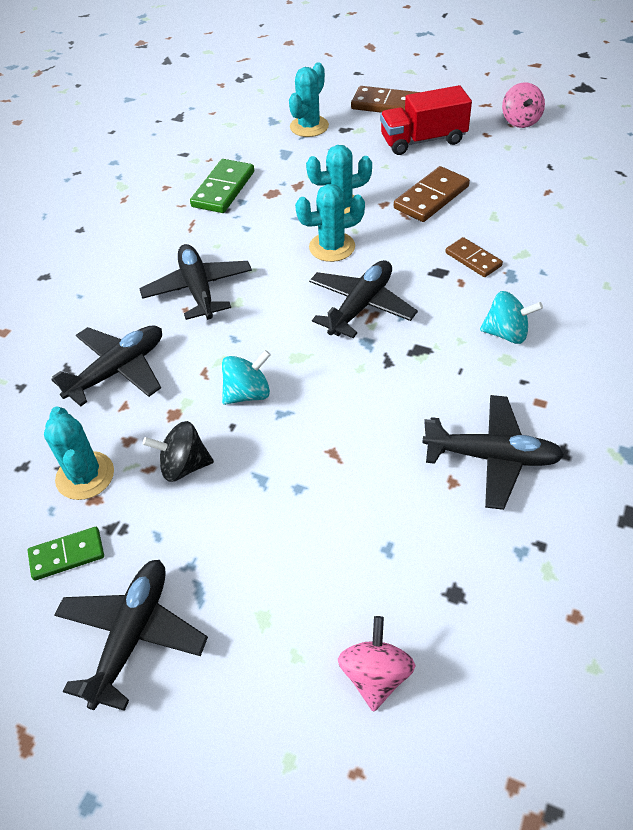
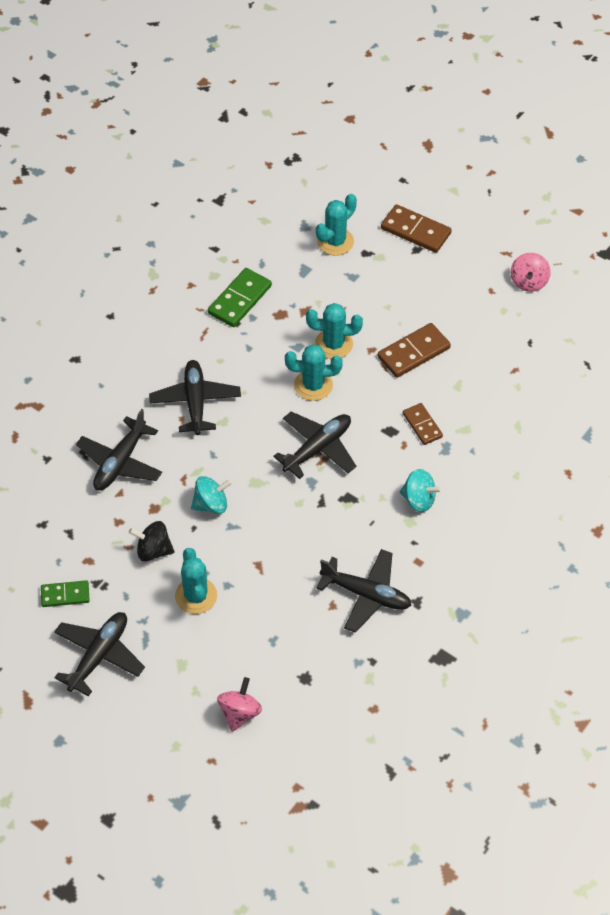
camera: 10 degrees right, 5 degrees up
(85, 476) = (84, 541): turquoise cactus -> turquoise cactus (196, 596)
(118, 370) = (120, 462): black plane -> black plane turned 150 degrees clockwise
(423, 140) = (432, 284): red truck -> none

